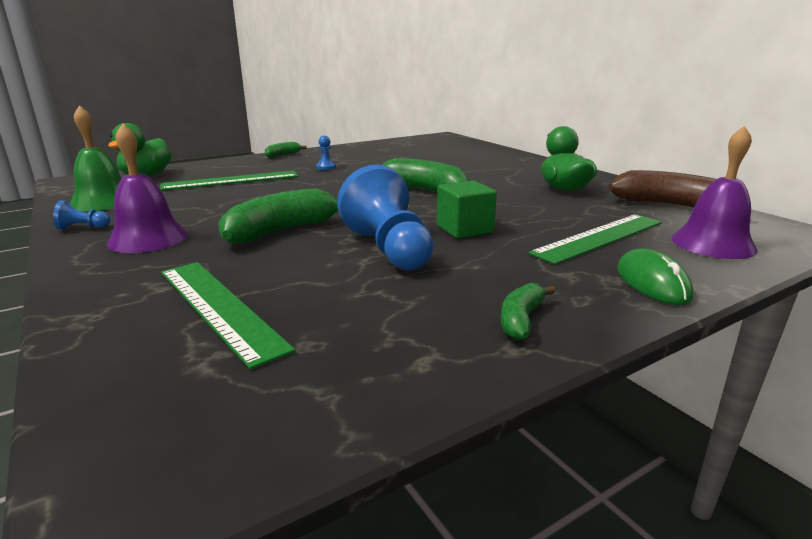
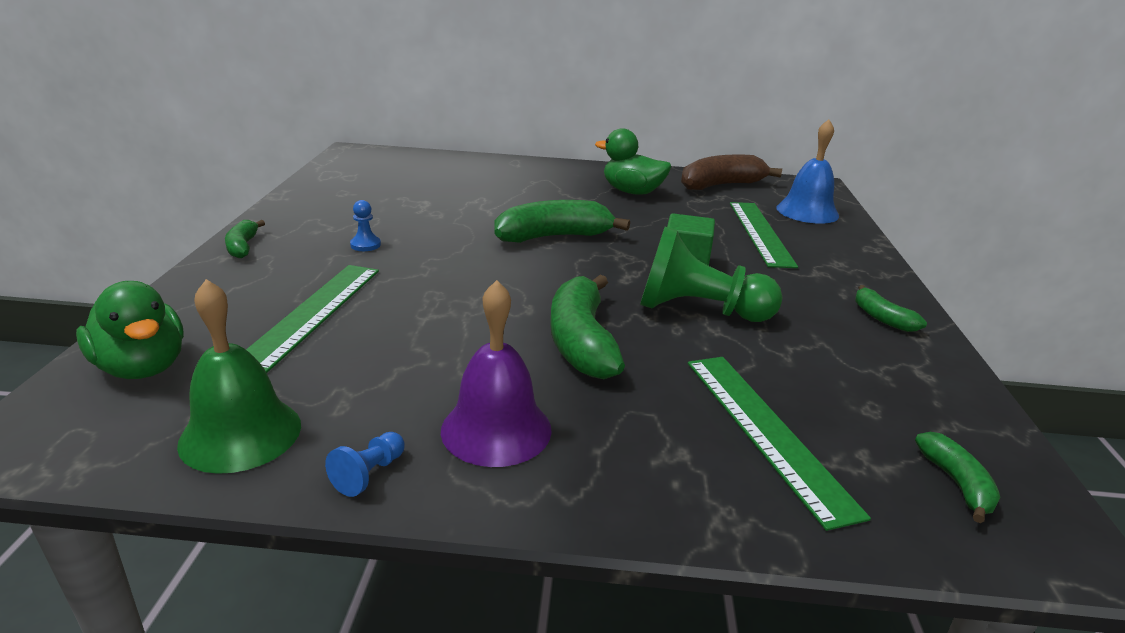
camera: 55 degrees left, 5 degrees up
(204, 410) = (956, 483): none -> green banana
(218, 307) = (765, 431): green ruler -> green ruler turned 75 degrees clockwise
(389, 249) = (698, 310): blue pawn -> green pawn
(652, 283) = (854, 257): green mouse -> none
(713, 243) = (807, 211): purple bell -> blue bell

